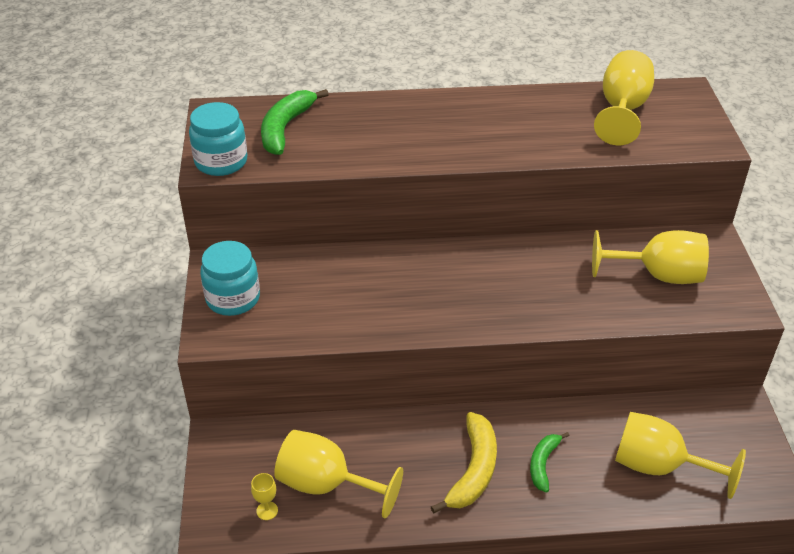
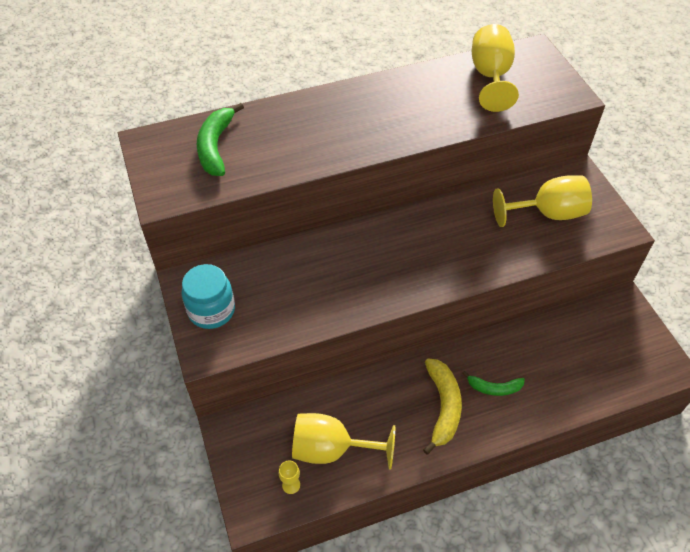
camera: 15 degrees left, 10 degrees up
(221, 162) = (170, 192): turquoise jar -> none
(543, 464) = (494, 388): green banana -> green banana turned 90 degrees counterclockwise
(659, 466) = (580, 368): yellow goblet -> none

